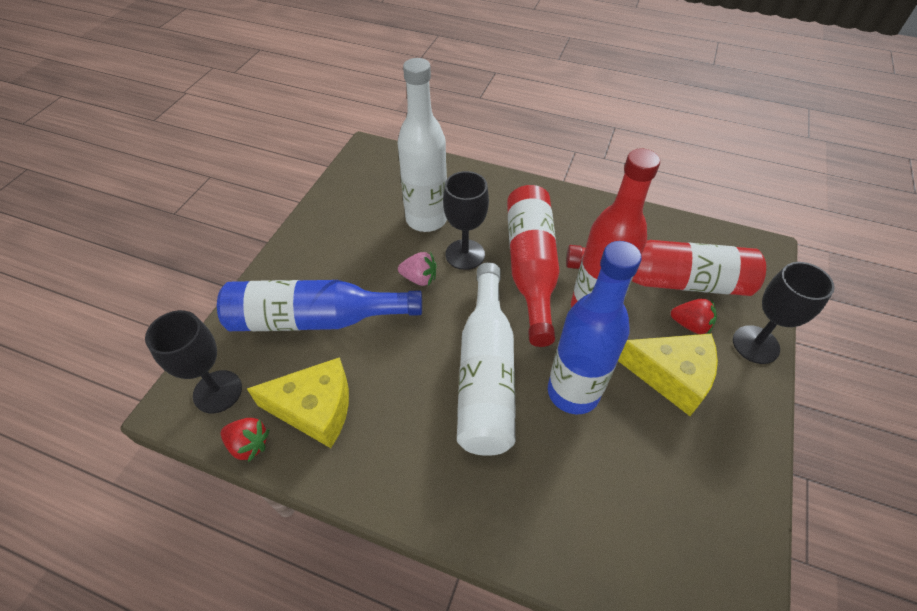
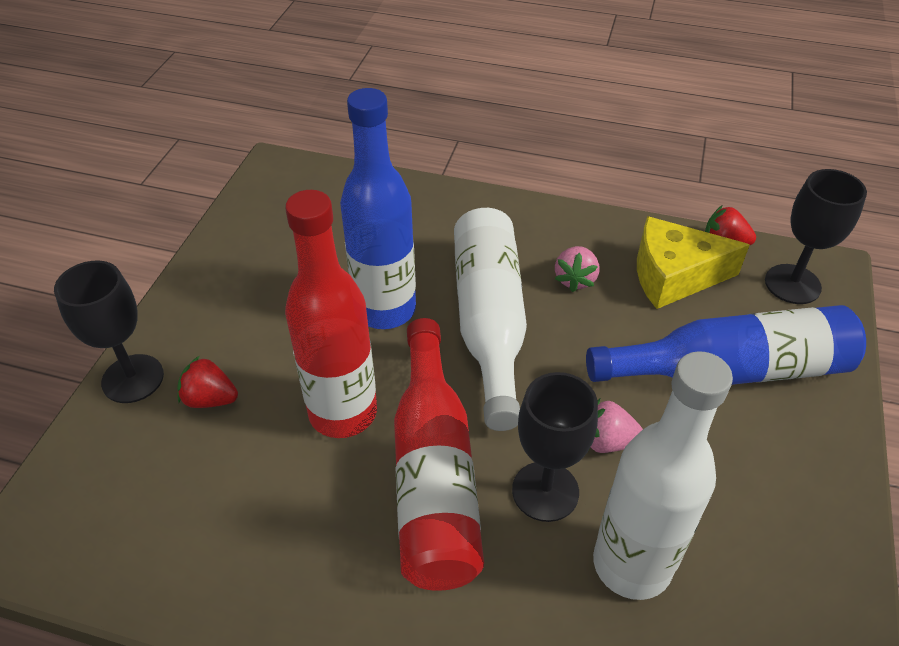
camera: 175 degrees right, 5 degrees down
(404, 412) = (575, 279): none -> pink strawberry
(666, 280) = (218, 468): red bottle -> none
(671, 376) = (261, 334): yellow cheese -> none

